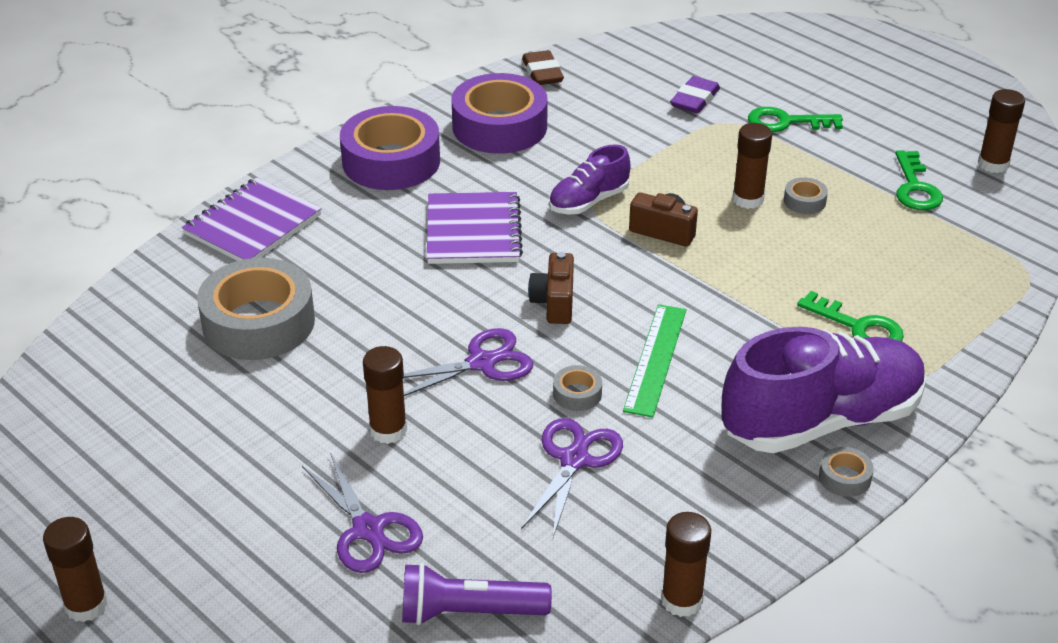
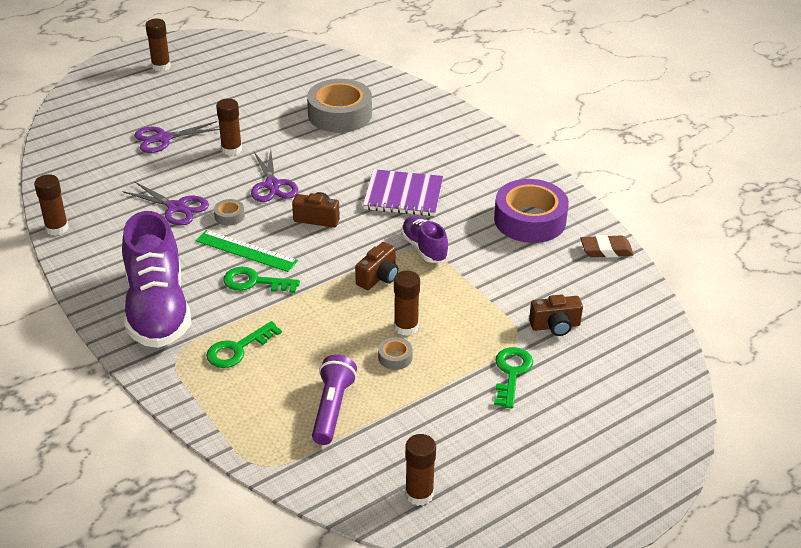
camera: 100 degrees right, 0 degrees up
(252, 225) = (434, 116): purple notebook -> none
(391, 161) = (493, 170): purple tape -> none
(469, 612) = (92, 163): purple flashlight -> purple flashlight (332, 408)
(695, 99) = (555, 326): purple eraser -> brown camera
(844, 477) = (106, 307): grey tape -> none
(915, 187) = (396, 429): green key -> green key (254, 282)

